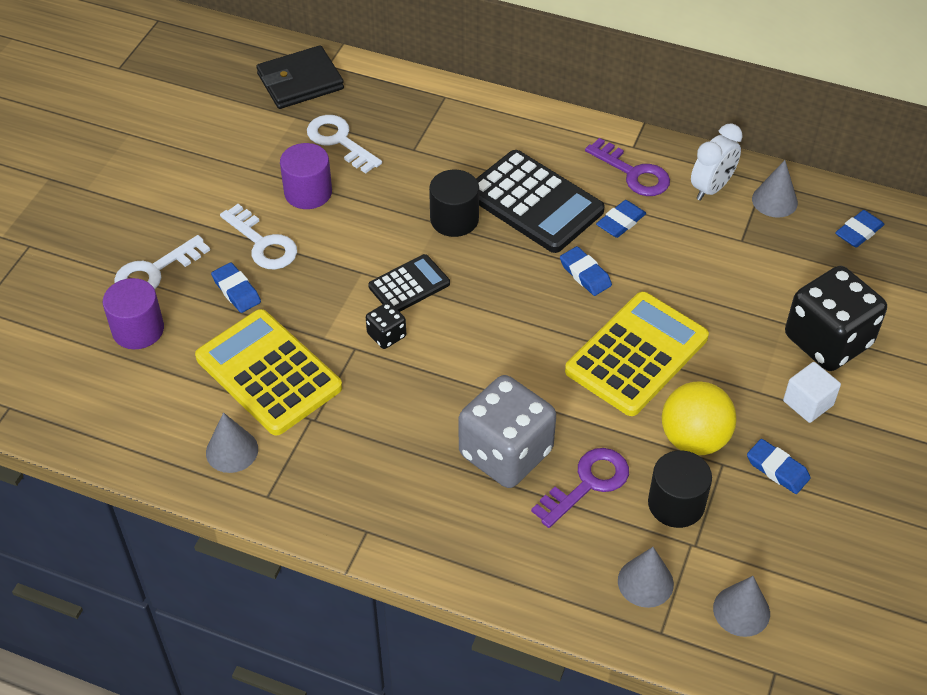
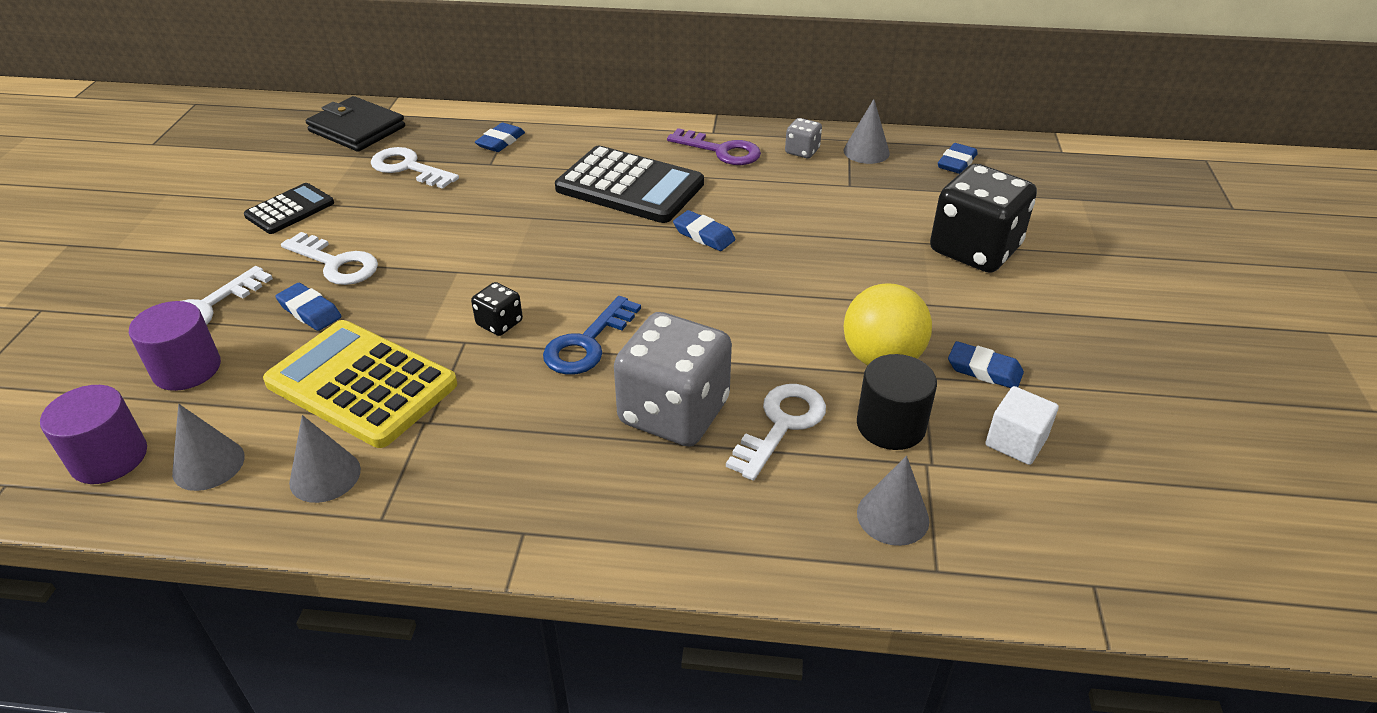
camera: 15 degrees left, 10 degrees down
(300, 81) = (357, 129): black wallet -> black wallet turned 75 degrees clockwise
(308, 192) = (381, 213): purple cylinder -> purple cylinder (109, 458)
(409, 285) = (514, 274): black calculator -> black calculator (290, 210)
(454, 219) = (549, 212): black cylinder -> none
(454, 371) = (587, 343): none -> blue key
(587, 484) = (781, 425): purple key -> white key
(620, 222) = (724, 189): blue eraser -> blue eraser (500, 141)
(637, 354) = (786, 293): yellow calculator -> none
(711, 188) = (802, 151): white clock -> grey dice
(741, 610) = (1019, 523): grey cone -> grey cone (208, 464)
(808, 403) = (983, 305): white cube -> white cube (1016, 442)

